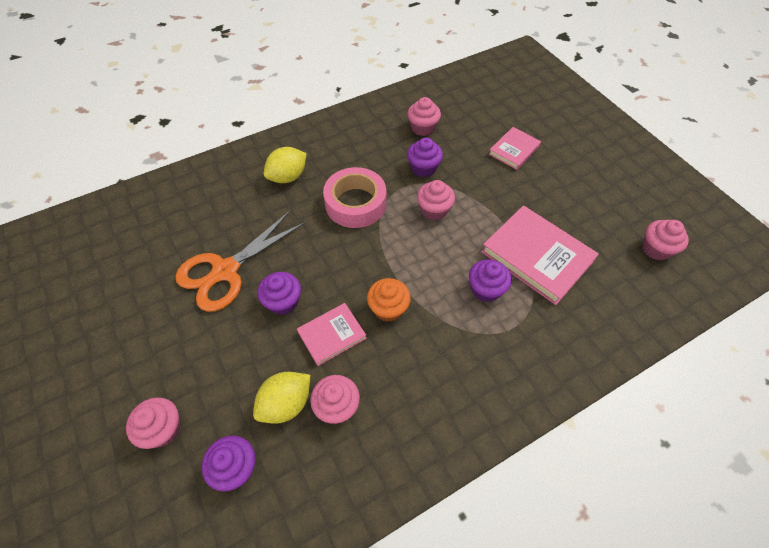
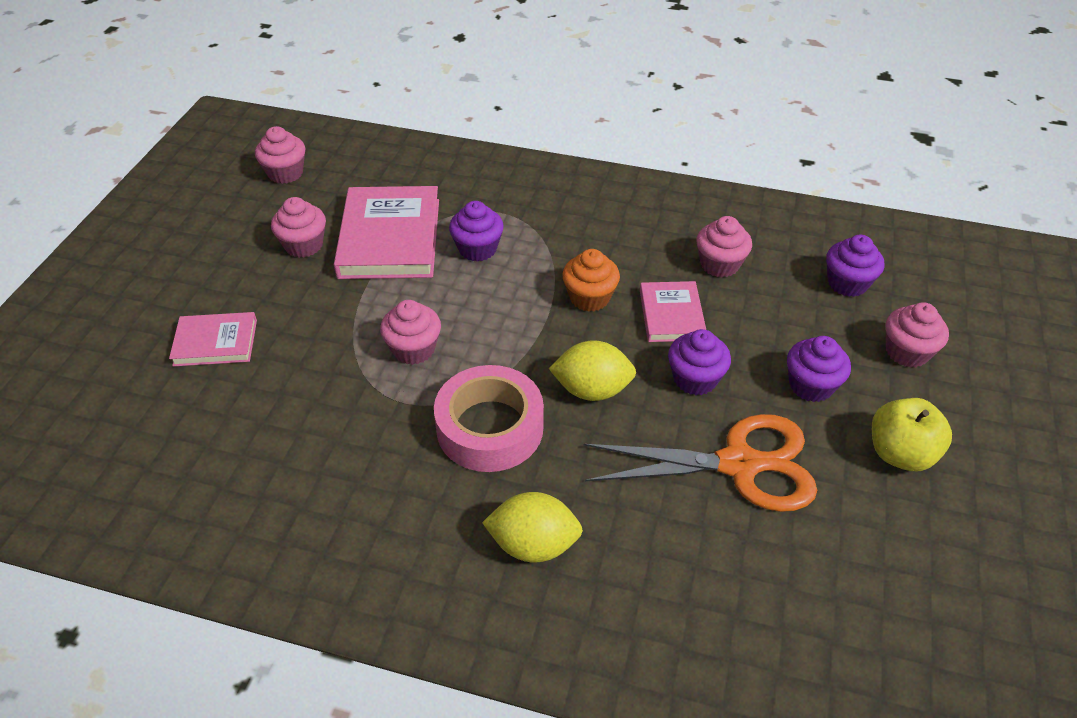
camera: 135 degrees left, 10 degrees down
(140, 341) = (900, 453): none -> yellow apple
(286, 404) = (766, 295): yellow lemon -> yellow lemon (592, 390)
(332, 335) = (671, 315): pink book -> pink book turned 75 degrees clockwise
(422, 128) = (255, 466): pink cupcake -> pink cupcake (304, 245)
(423, 168) = (347, 407): purple cupcake -> purple cupcake (811, 385)

